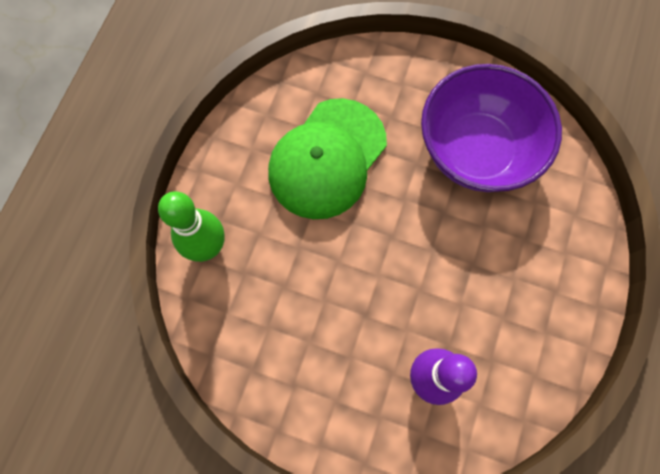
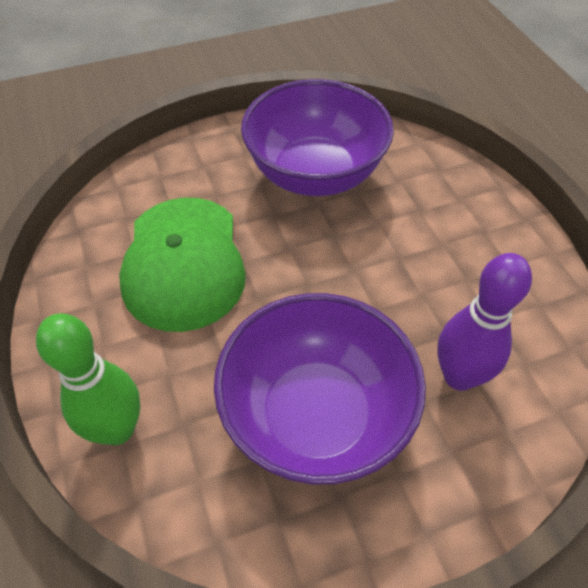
camera: 40 degrees left, 20 degrees down
(320, 330) = (316, 416): none -> purple bowl

